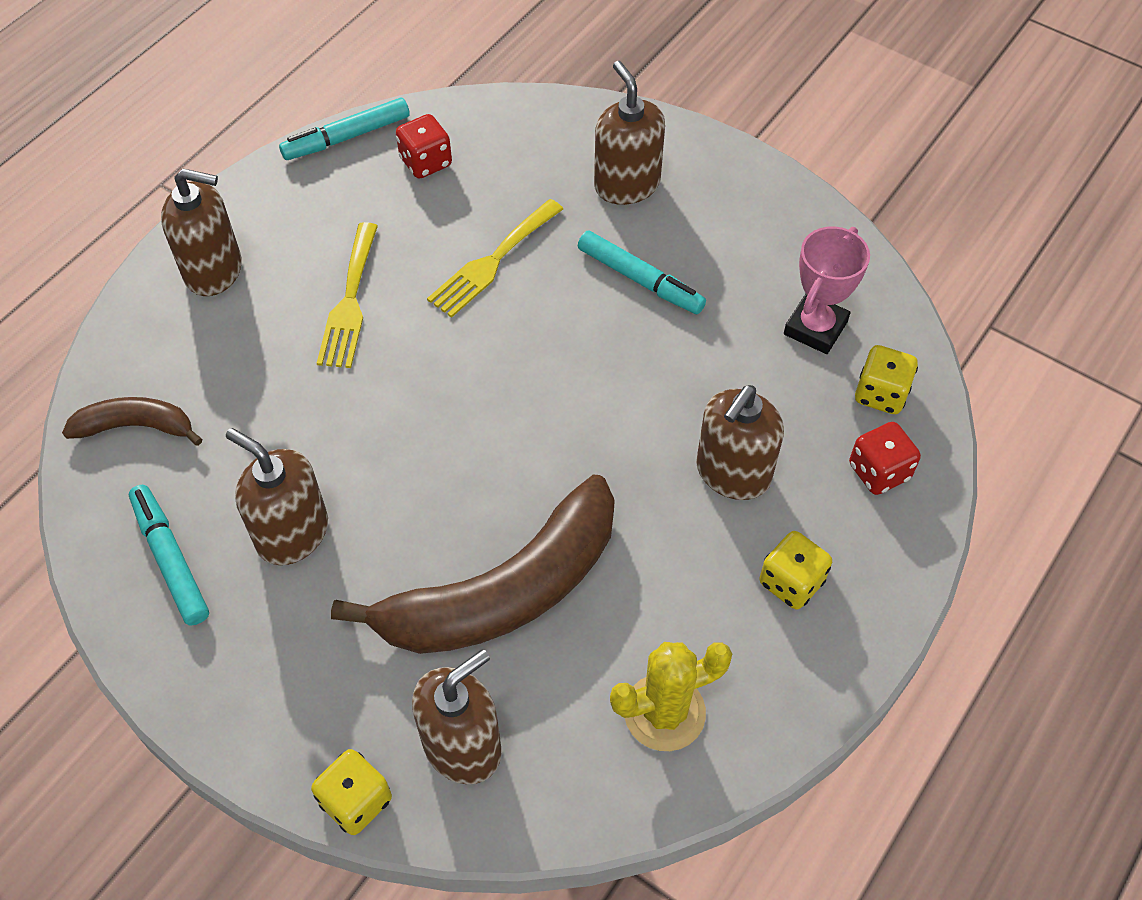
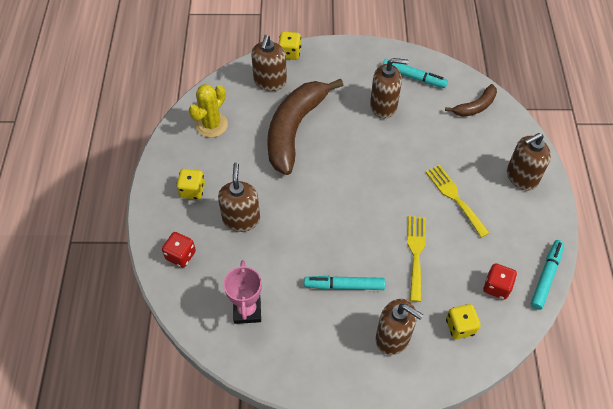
camera: 145 degrees right, 0 degrees up
(880, 394) = (198, 293): yellow dice -> yellow dice (460, 326)

